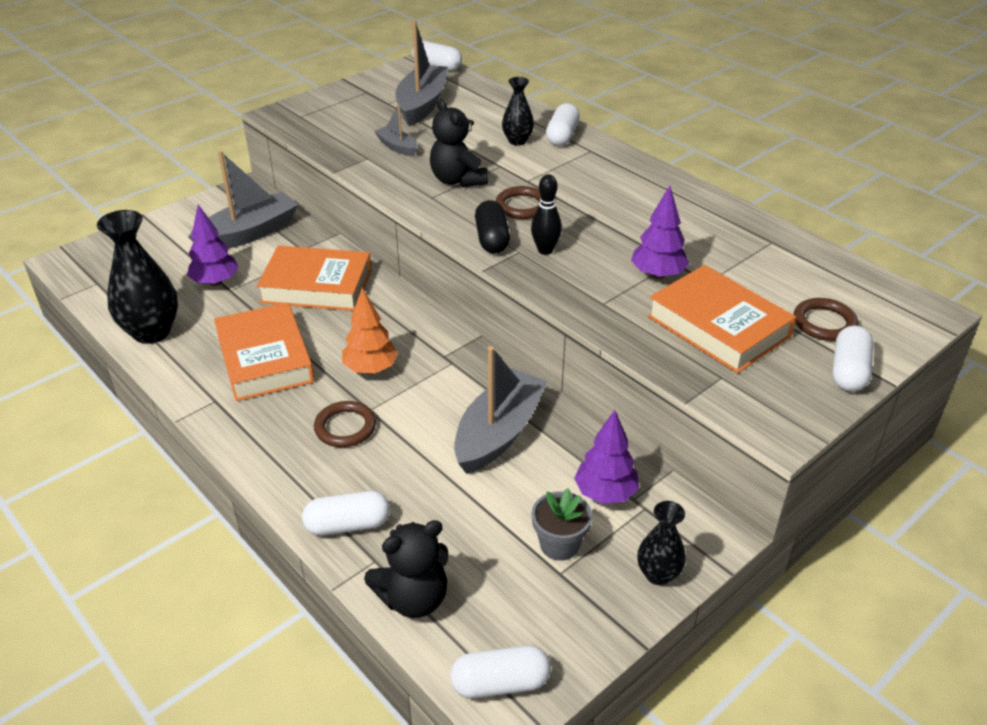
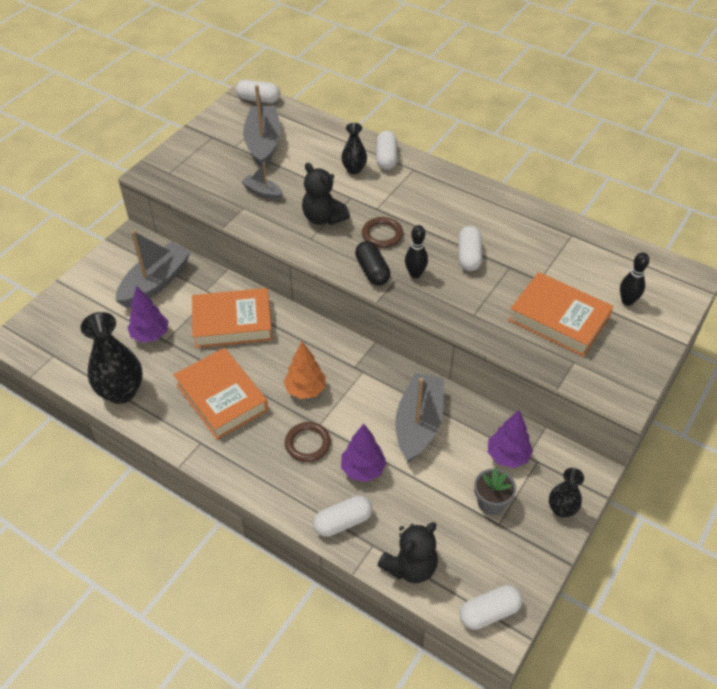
camera: 15 degrees left, 10 degrees up
(657, 275) = (502, 281): purple tree -> purple tree (363, 469)
(824, 323) = (627, 301): brown ring -> black bowling pin
(848, 371) = (654, 339): white capsule -> white capsule (469, 256)

